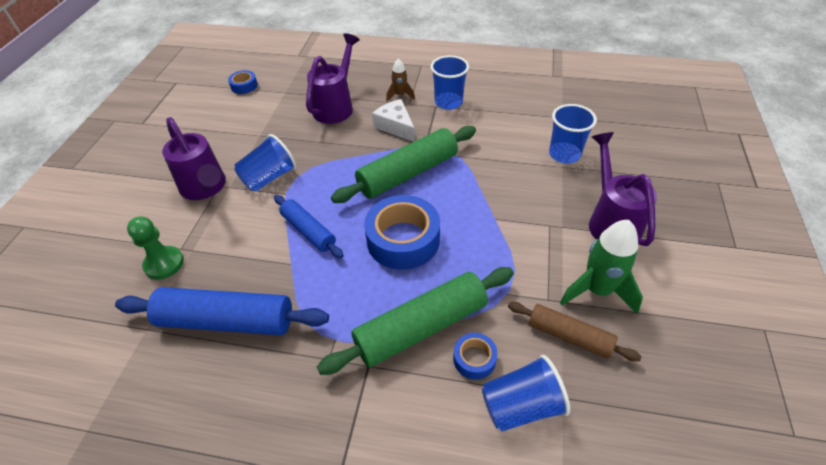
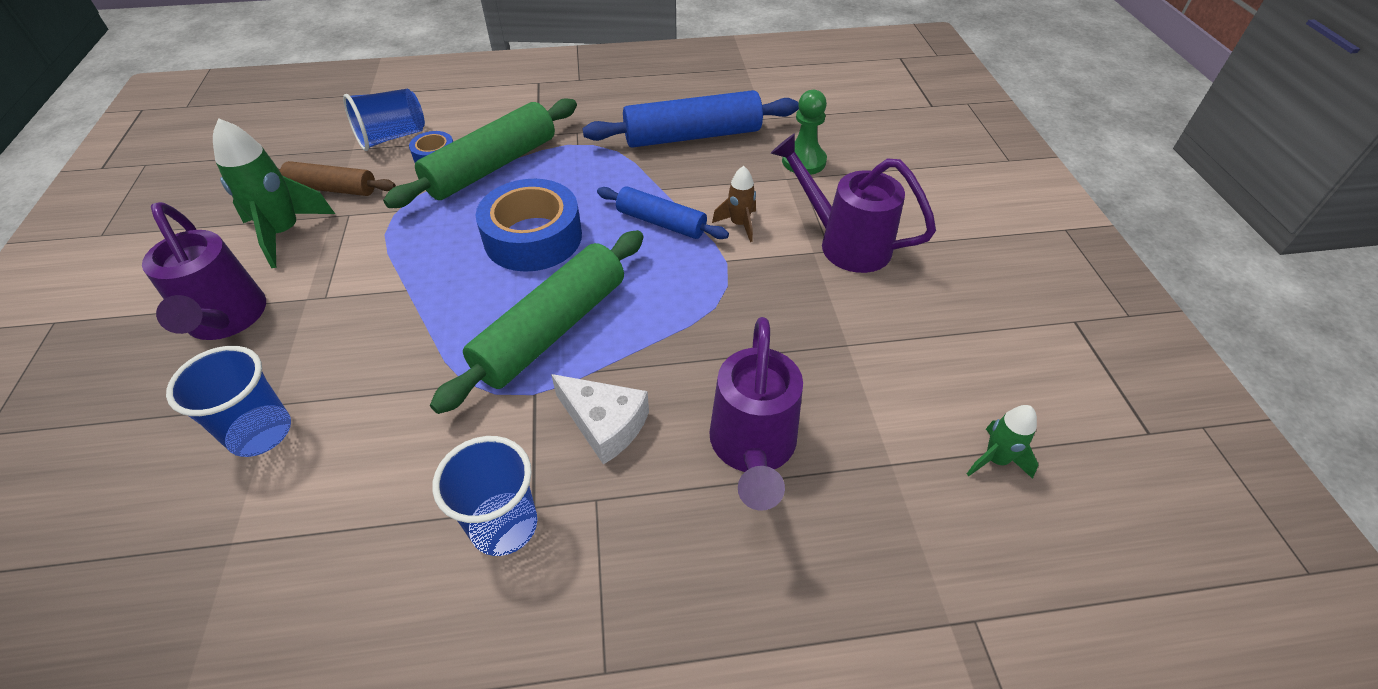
camera: 160 degrees right, 0 degrees up
(244, 86) = (995, 460): blue tape -> green rocket
(269, 178) = (767, 276): blue cup -> none
(400, 95) = (625, 521): brown rocket -> brown rocket (739, 224)

